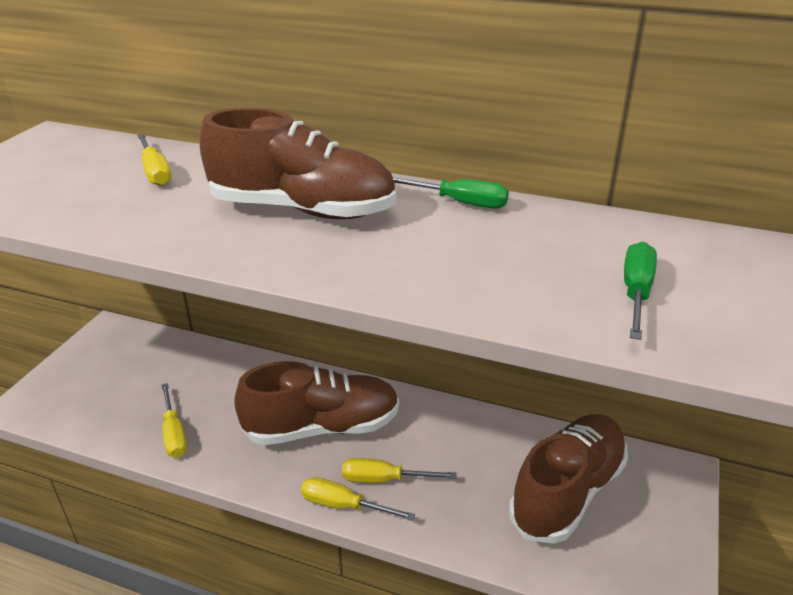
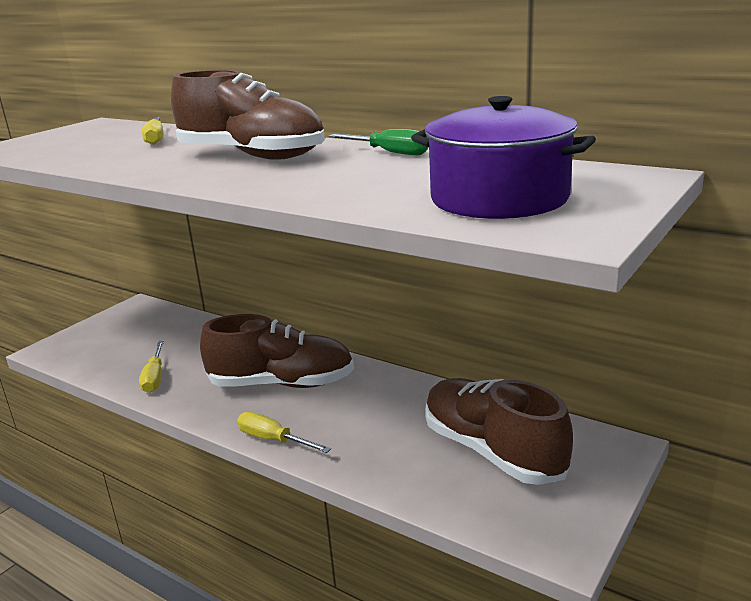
camera: 15 degrees right, 10 degrees down
(384, 479) = (319, 425): yellow screwdriver -> none
(568, 492) = (492, 451): brown shoe -> brown shoe turned 90 degrees counterclockwise
(636, 292) = (499, 198): green screwdriver -> purple pot

